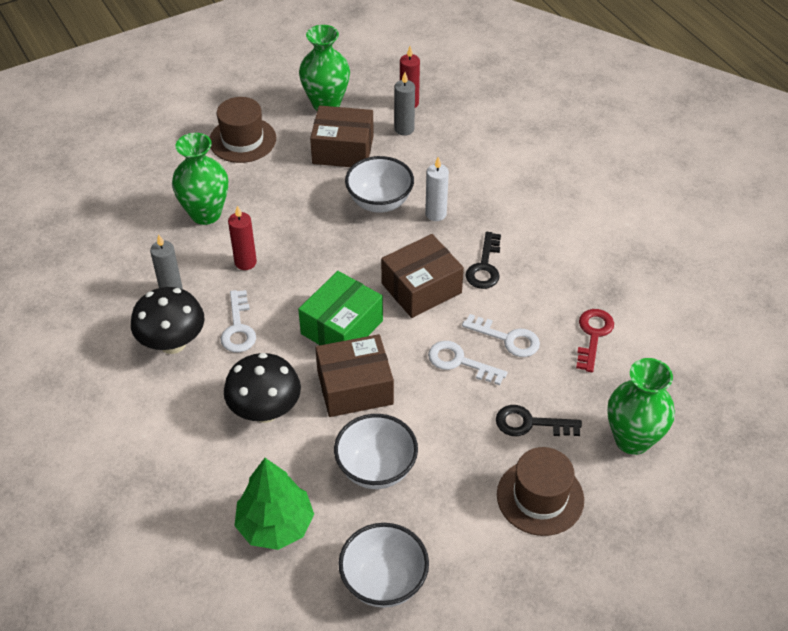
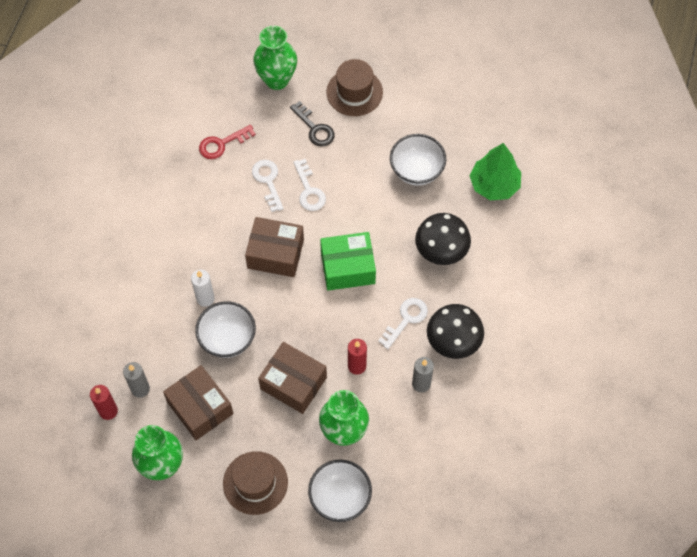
camera: 135 degrees left, 15 degrees up
(355, 387) = (380, 224): brown box -> brown box (293, 383)
(384, 582) = (469, 117): white bowl -> white bowl (340, 498)
(485, 266) = (223, 235): black key -> none

